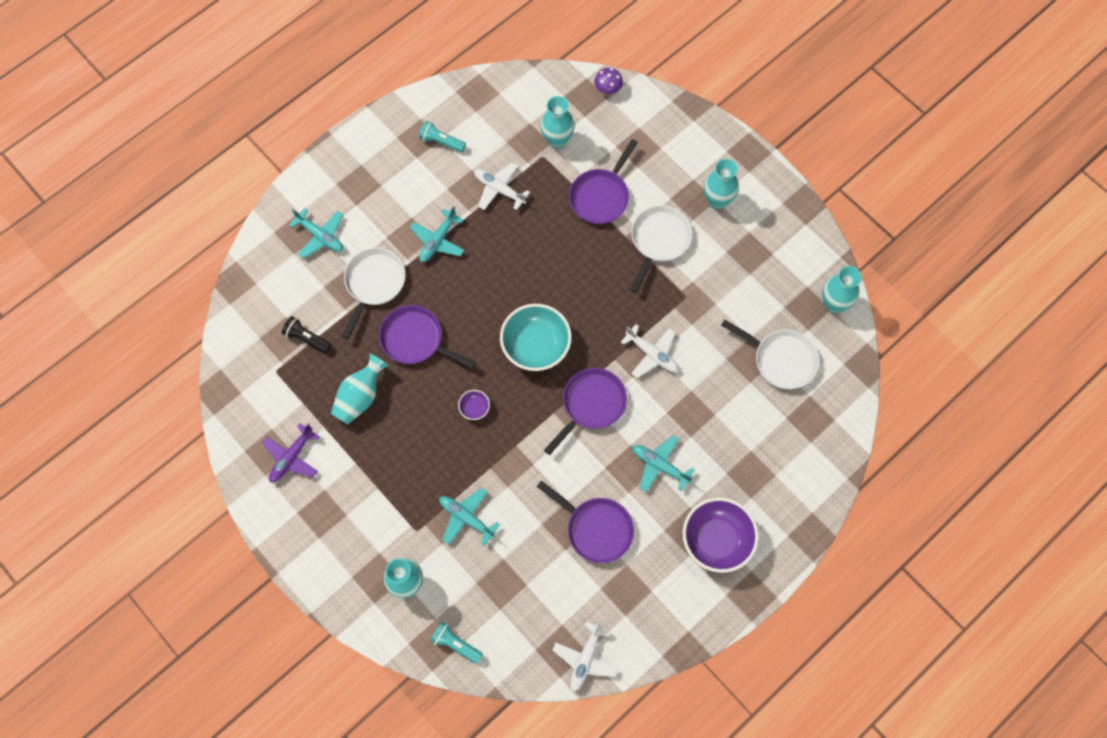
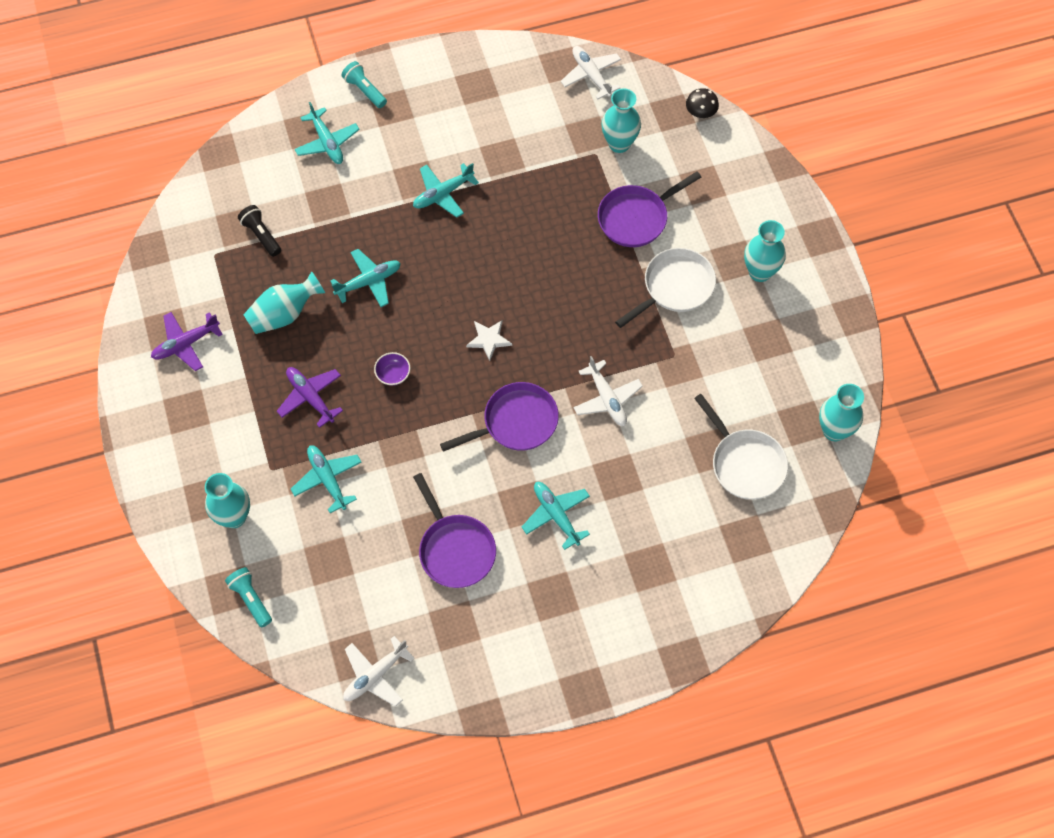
camera: 25 degrees right, 5 degrees down
(374, 284) = (356, 210): white pan -> none
(415, 339) = (369, 282): purple pan -> turquoise plane
(417, 456) = (310, 397): none -> purple plane
(441, 141) = (497, 98): turquoise flashlight -> turquoise flashlight (365, 90)
(499, 189) = (532, 168): white plane -> white plane (591, 75)
(536, 346) = (489, 339): turquoise bowl -> white star
(608, 88) = (700, 112): purple mushroom -> black mushroom
(716, 540) = (577, 618): purple bowl -> none

